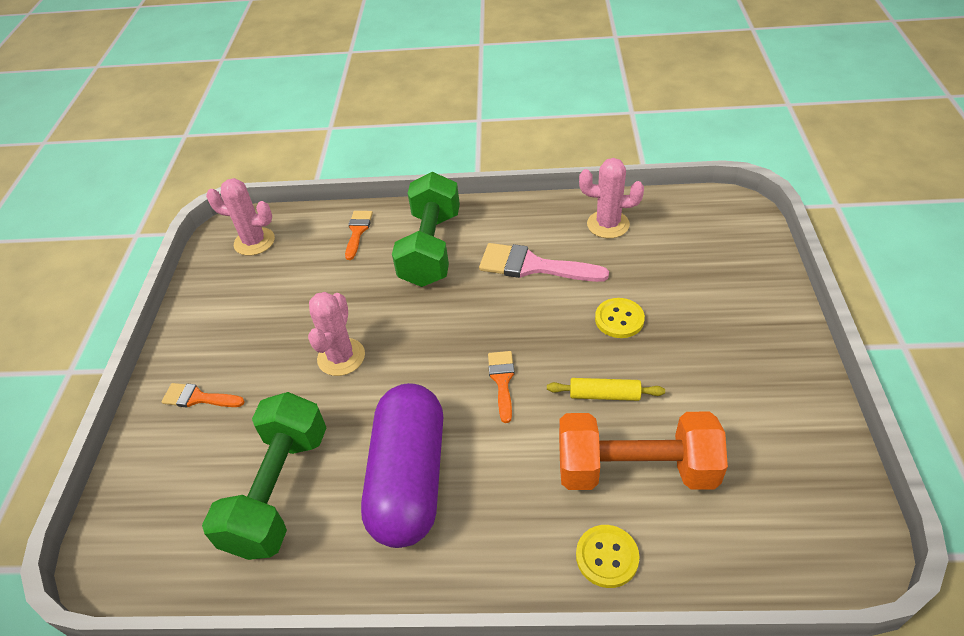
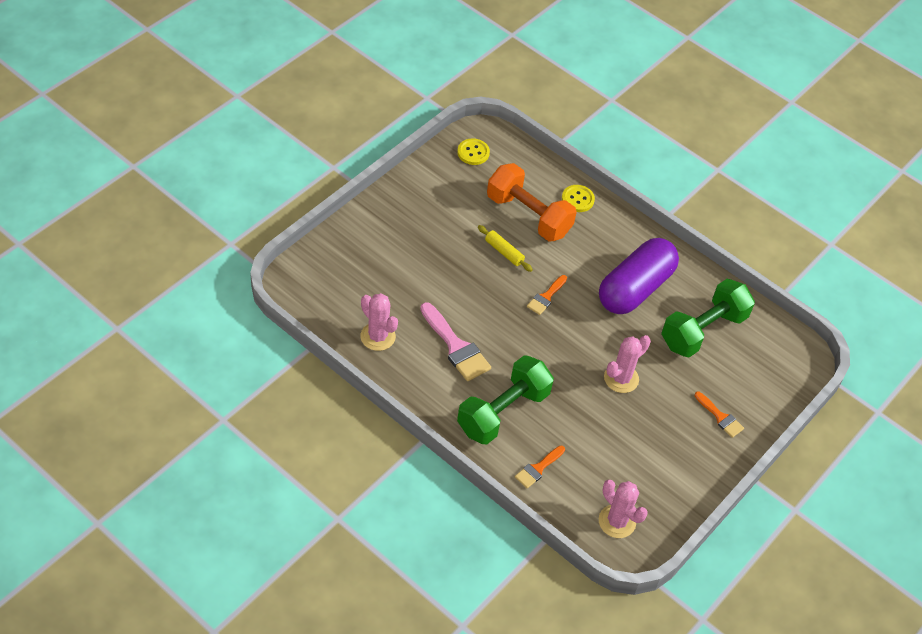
camera: 150 degrees left, 5 degrees up
(619, 319) = (449, 279): yellow button -> yellow button (473, 153)

